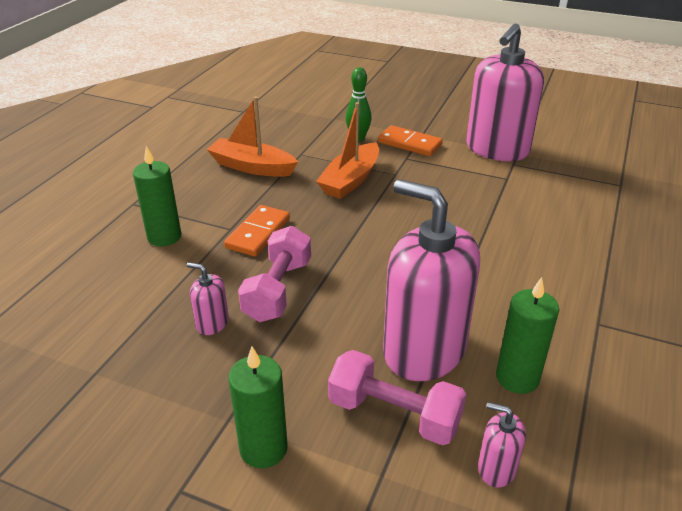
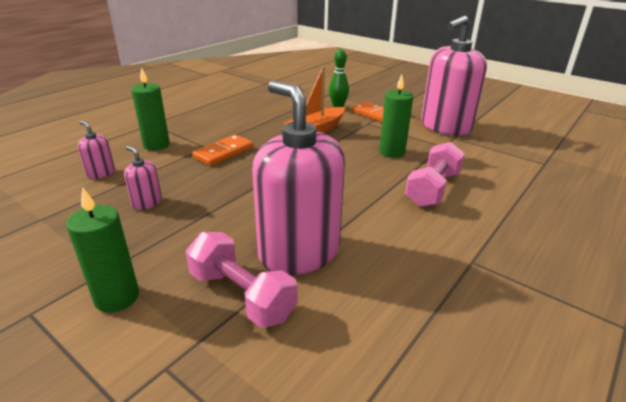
camera: 15 degrees right, 5 degrees down
(252, 167) = (249, 114): orange boat -> none
(278, 290) = (211, 190): pink dumbbell -> pink dumbbell (432, 189)
(496, 468) = (305, 362): pink soap dispenser -> pink soap dispenser (101, 173)
(517, 378) = (370, 290): green candle -> green candle (392, 152)

